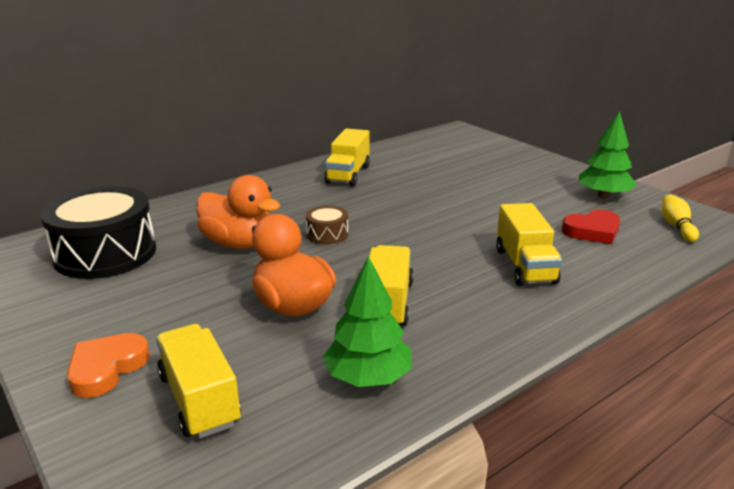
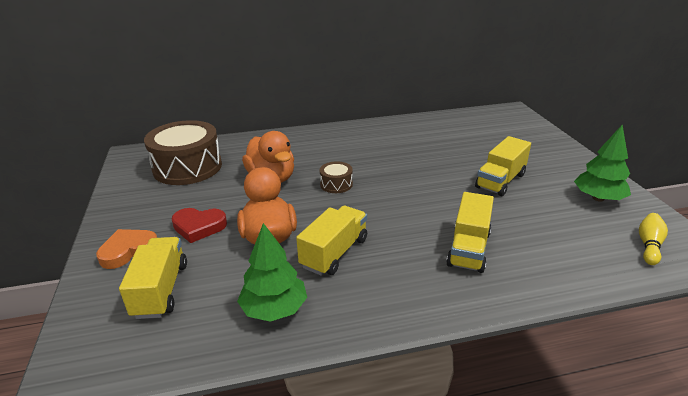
camera: 25 degrees right, 5 degrees up
(105, 253) = (187, 167): black drum -> brown drum
(348, 174) = (390, 136): yellow truck -> yellow truck (500, 181)
(592, 231) = (558, 231): red heart -> red heart (199, 227)

